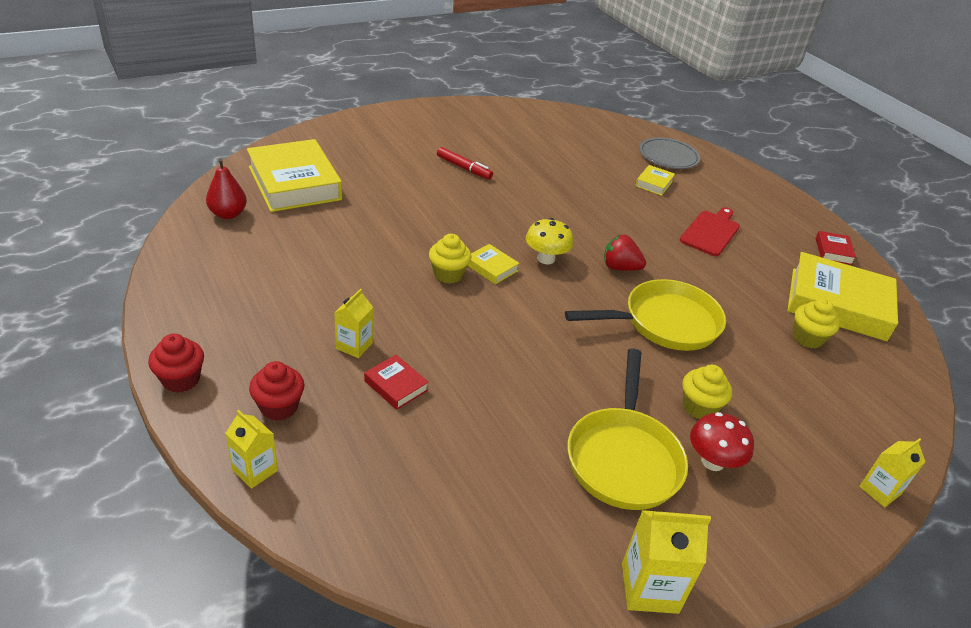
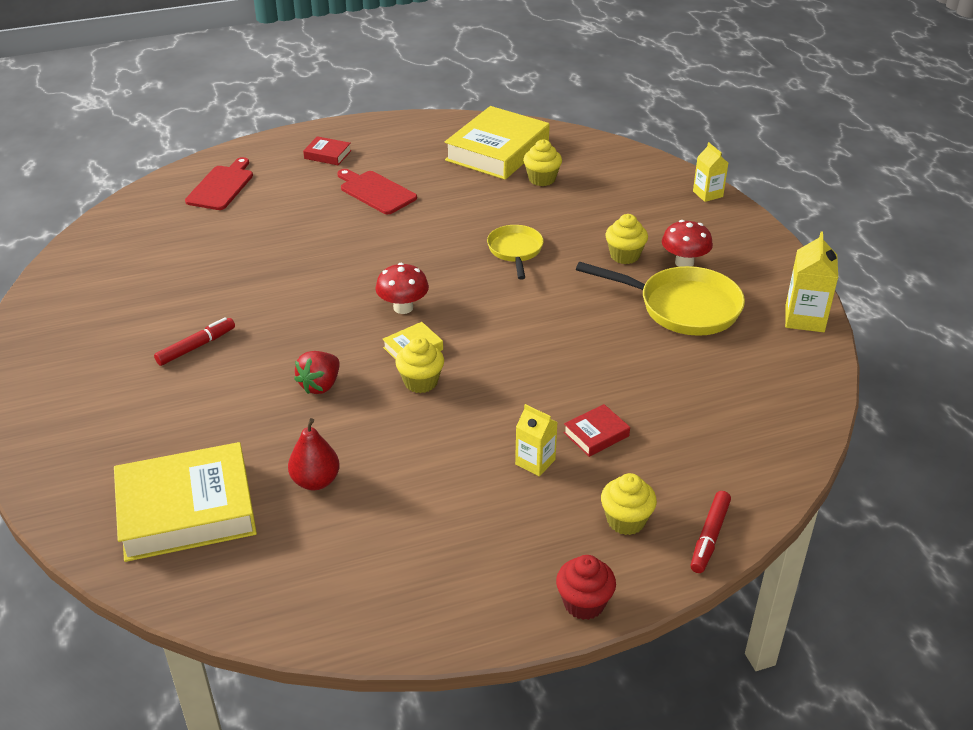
camera: 75 degrees left, 0 degrees up
(228, 214) = (251, 579): red pear -> red pear (315, 481)
(255, 470) = (709, 537): yellow carton -> red marker
(279, 407) = (626, 521): red cupcake -> yellow cupcake
(546, 259) = (403, 307): yellow mushroom -> red mushroom
(620, 268) = (426, 261): red strawberry -> red strawberry (320, 385)
(654, 183) = (275, 208): yellow book -> none
(664, 323) = (515, 251): yellow pan -> yellow pan, size x0.60
(668, 157) = (221, 186): grey plate -> red cutting board
(833, 251) = (420, 131): red book -> red book (327, 154)

